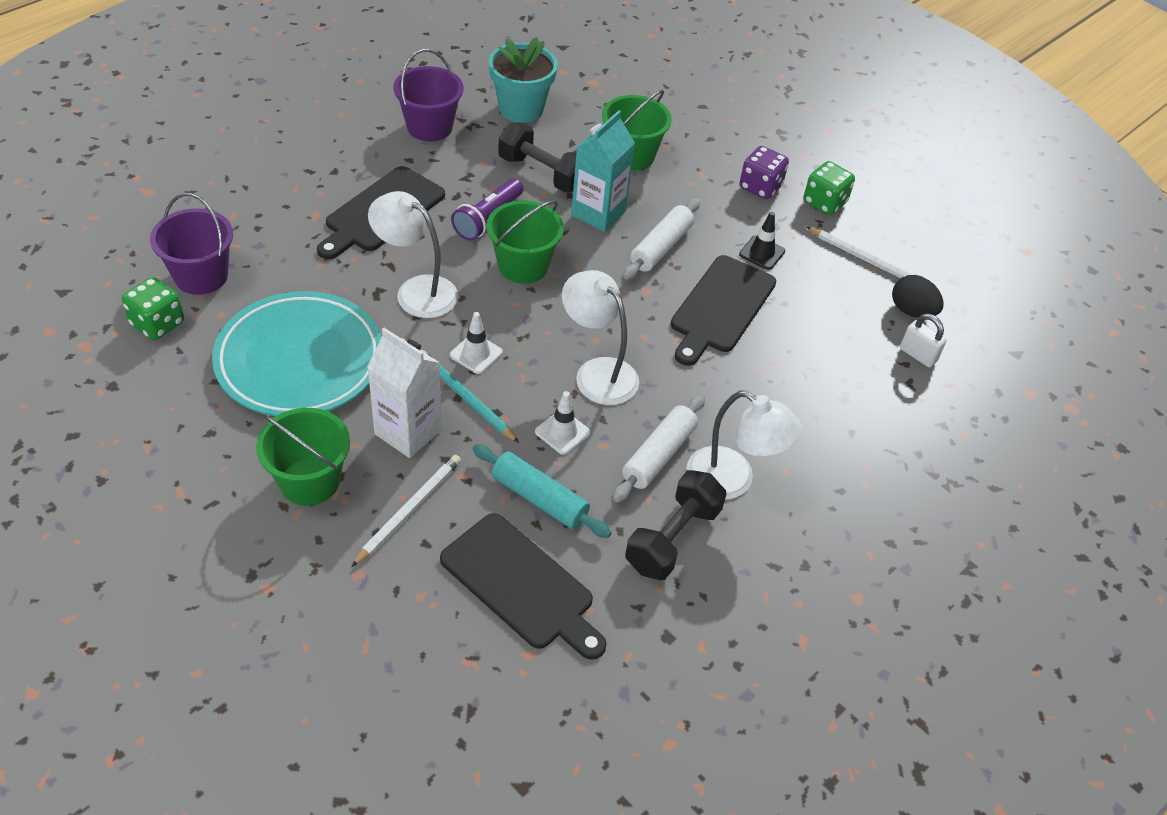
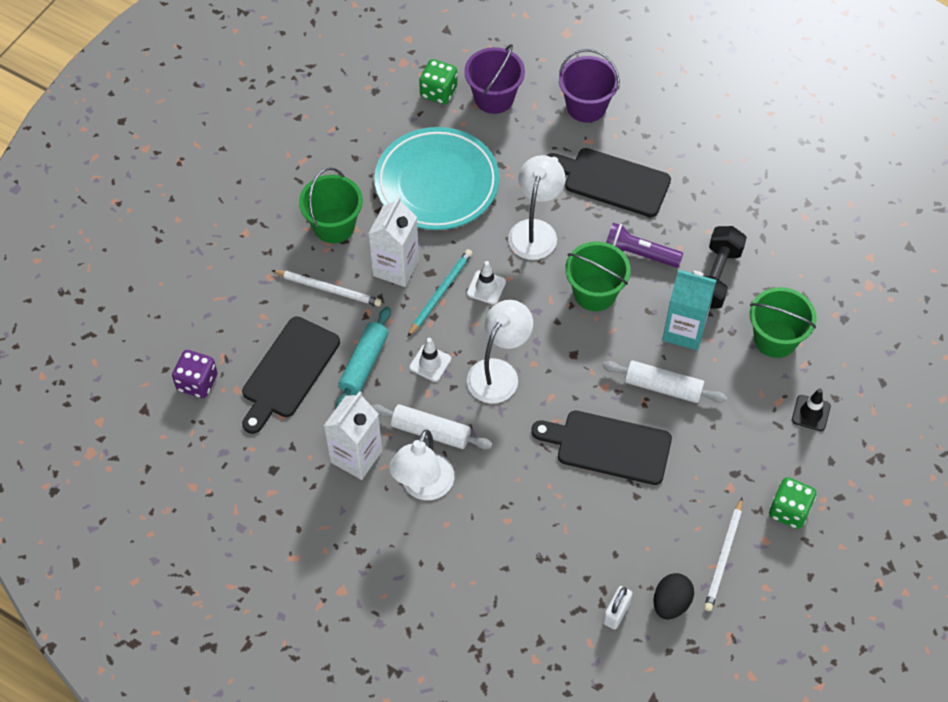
camera: 80 degrees right, 10 degrees up
(429, 127) = (734, 180): purple bucket -> purple bucket (586, 106)
(521, 108) = (796, 239): turquoise flower pot -> none
(673, 539) = (356, 456): black dumbbell -> white carton
(760, 187) = (784, 452): purple dice -> purple dice (197, 382)
(762, 253) = (692, 467): black traffic cone -> black traffic cone (811, 413)

